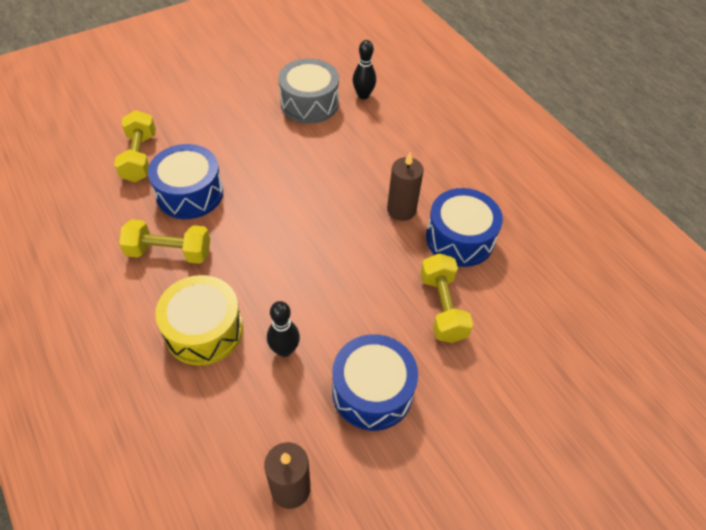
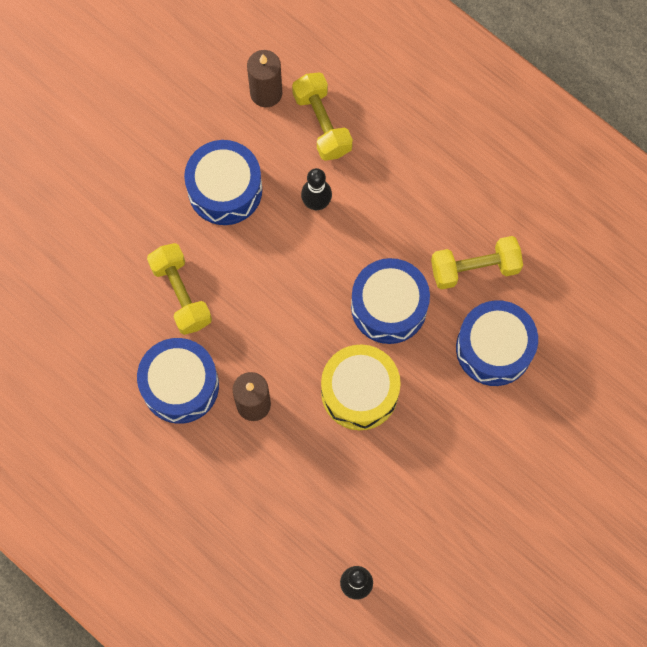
camera: 165 degrees right, 20 degrees up
(140, 157) = (577, 380): yellow dumbbell -> yellow dumbbell (322, 124)
(204, 330) = (398, 198): yellow drum -> yellow drum (359, 392)
(259, 245) = (389, 307): none -> blue drum
(309, 103) = (420, 544): grey drum -> none

